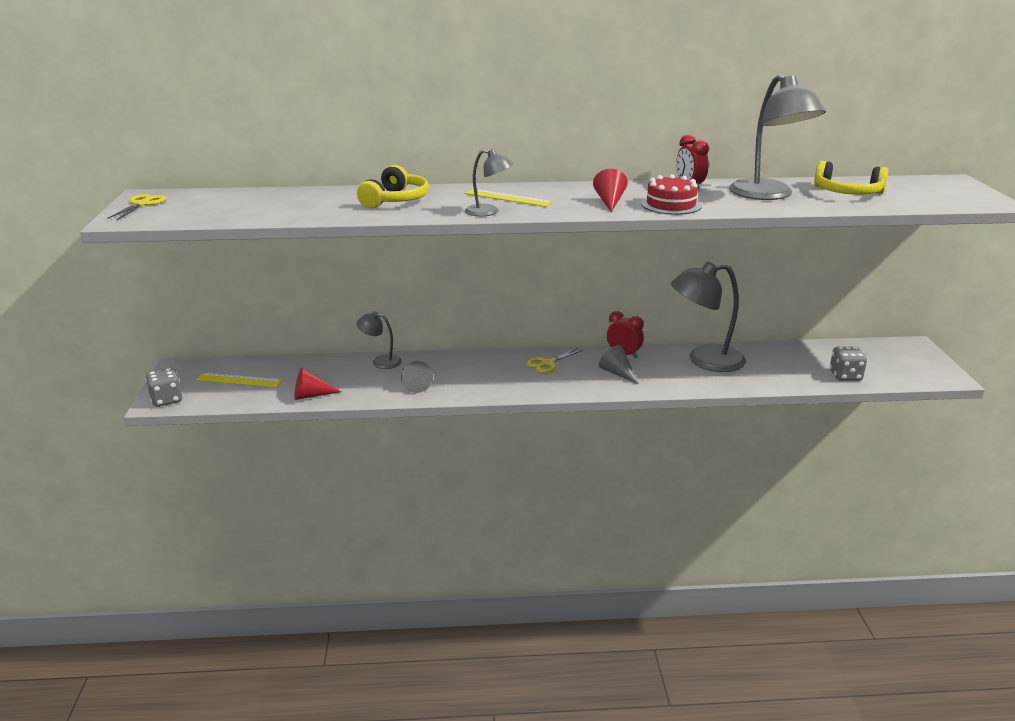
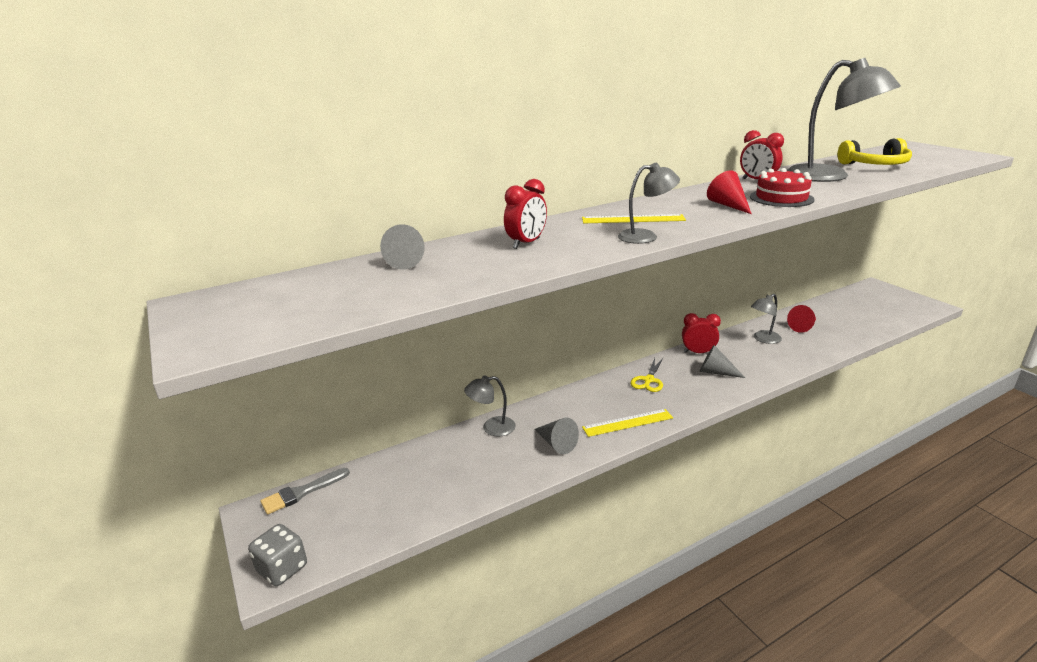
camera: 25 degrees left, 0 degrees up
(142, 204) = (205, 316): yellow scissors -> none
(214, 364) = (301, 492): none -> grey brush
(239, 380) = (354, 505): yellow ruler -> yellow ruler (627, 423)
(299, 196) = (408, 261): none -> grey cone
(311, 395) = (460, 496): red cone -> red cone (803, 327)
(395, 200) = (526, 243): yellow headphones -> red clock
(704, 360) = (763, 339): grey lamp -> grey lamp, size x0.52
(845, 376) = (872, 324): grey dice -> none

